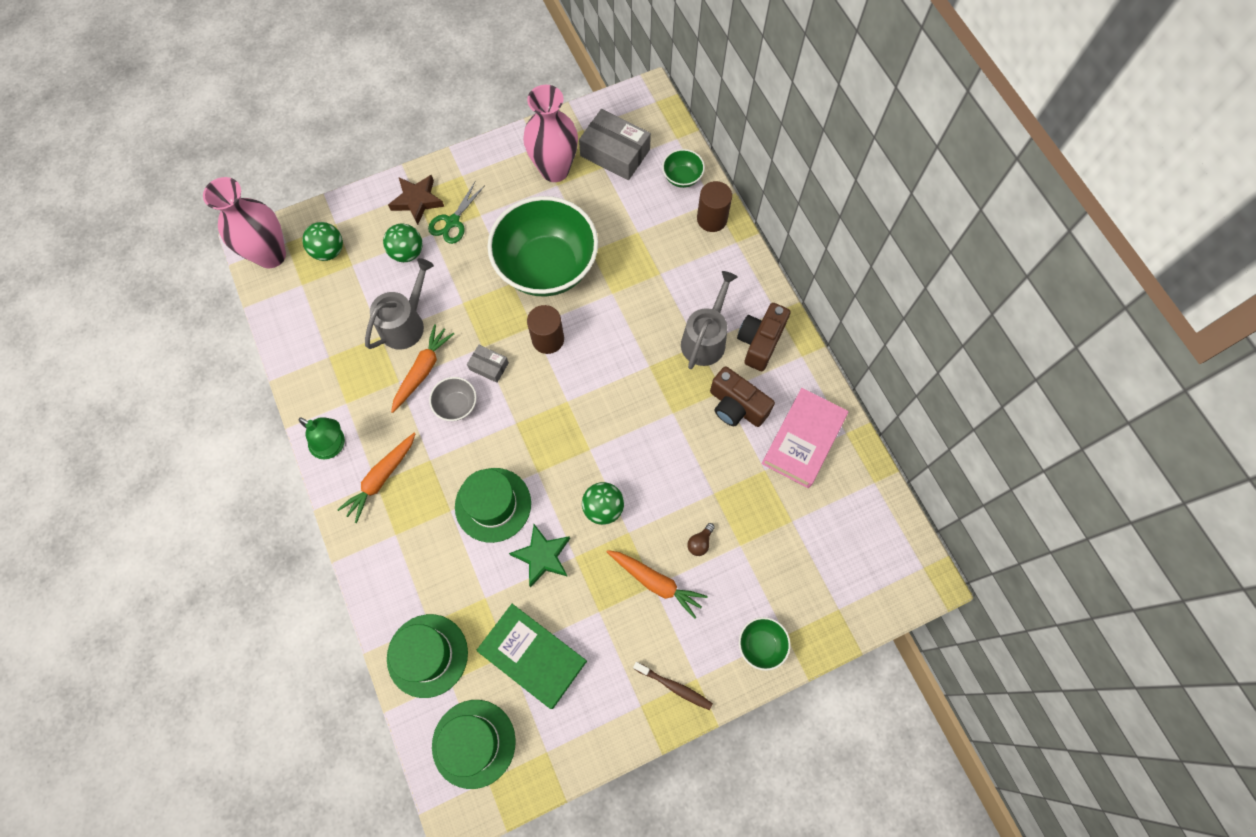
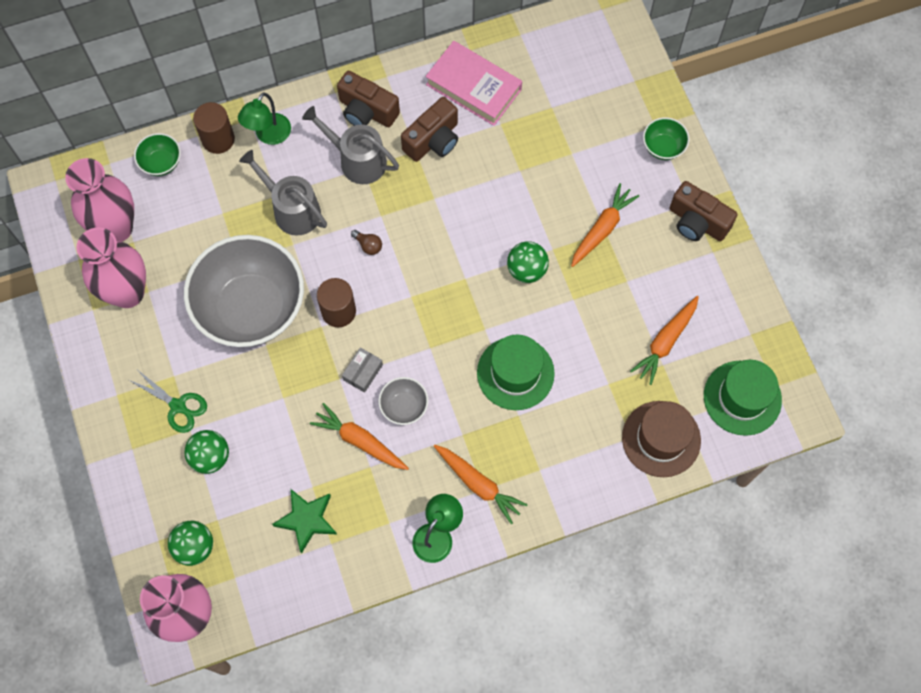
camera: 85 degrees left, 0 degrees up
(405, 323) = (301, 459): grey watering can -> grey watering can (292, 210)
(417, 201) = (143, 445): brown star -> none
(427, 655) = (661, 439): green hat -> brown hat
(533, 656) = (665, 342): green book -> orange carrot
(542, 556) = (571, 328): green star -> green star (307, 520)
(547, 267) = (251, 308): green bowl -> grey bowl
(615, 153) = (116, 228): grey box -> pink vase
(674, 686) = (697, 222): brown toothbrush -> brown camera
(700, 542) = (567, 187): brown light bulb -> brown light bulb (368, 245)
(721, 260) = (269, 135): none -> green lamp

